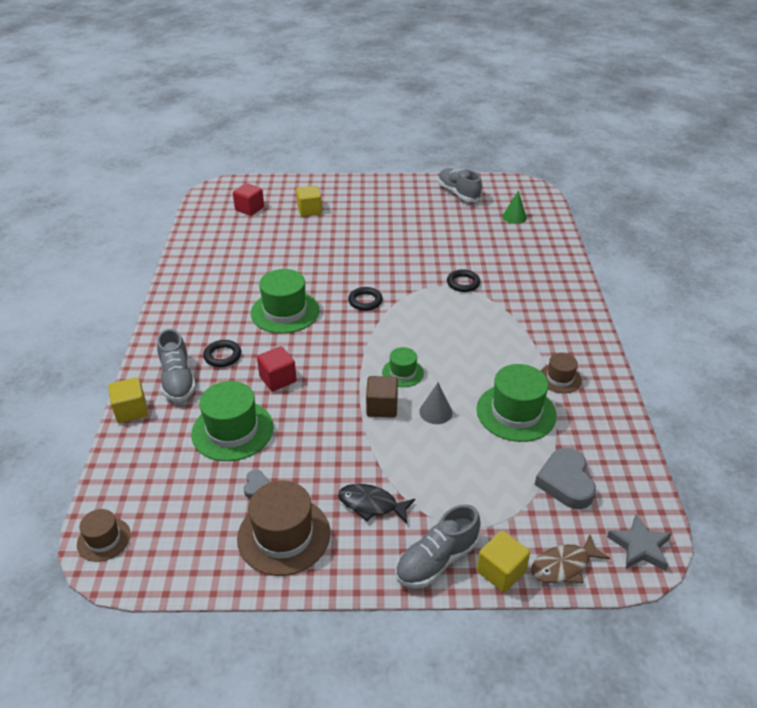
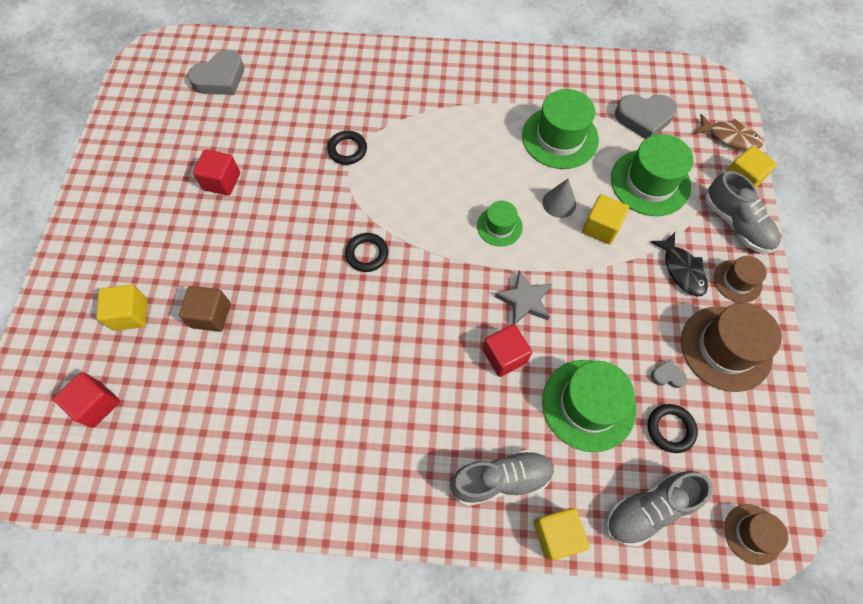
camera: 85 degrees left, 25 degrees up
(222, 356) = (458, 424): black ring -> black ring (670, 429)
(285, 311) = (375, 348): green hat -> green hat (650, 182)
(371, 505) = (682, 269): black fish -> black fish turned 45 degrees counterclockwise
(382, 407) = (552, 250): brown cube -> brown cube (211, 315)
(412, 442) = (601, 227): none -> yellow cube
(418, 230) = (222, 181): none -> red cube
(458, 193) = (144, 126): grey shoe -> grey shoe (649, 509)
(514, 217) = (220, 78): green cone -> grey heart
(560, 378) = (514, 95): brown hat -> brown hat (737, 281)
(564, 566) = (730, 137): brown fish -> brown fish turned 45 degrees counterclockwise
(640, 546) = (705, 86): grey star -> grey star (524, 300)

